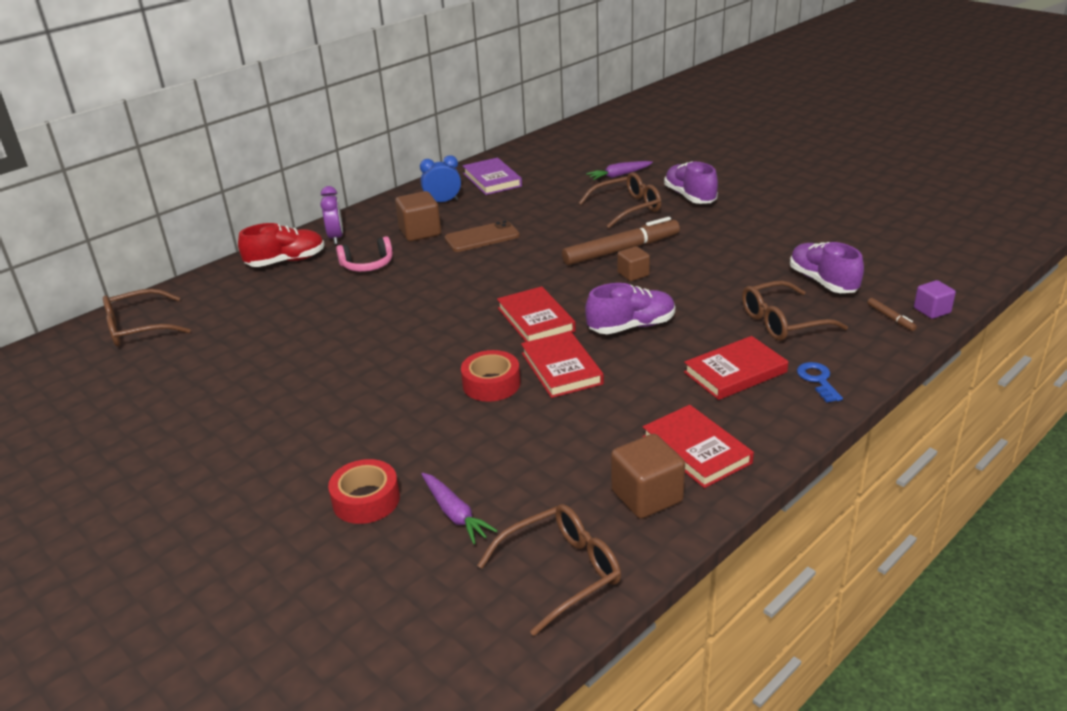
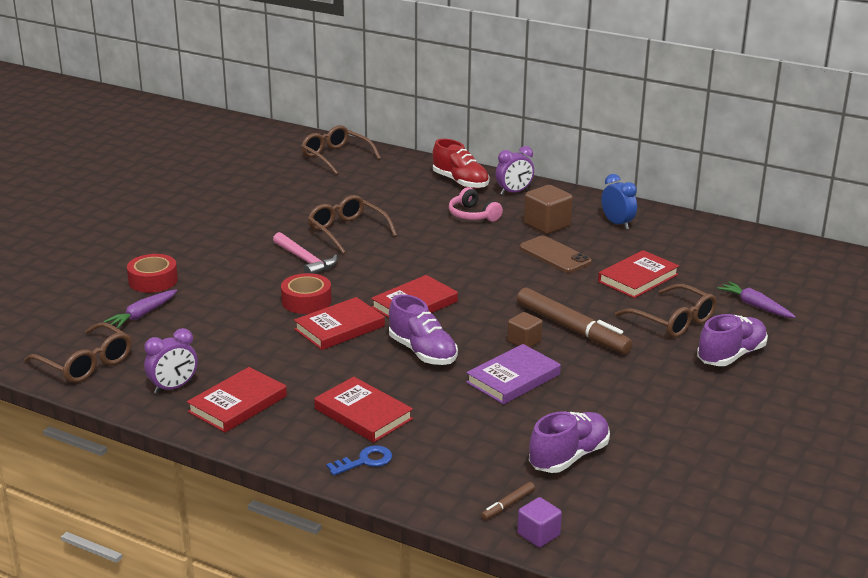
camera: 70 degrees right, 5 degrees down
(394, 376) = (305, 260): none -> pink hammer
(492, 180) = (686, 238): purple book -> purple book (513, 378)
(548, 209) = (638, 278): none -> red book
(647, 496) = (173, 387): brown cube -> purple clock
(782, 322) = (468, 435): brown glasses -> brown glasses (347, 231)

